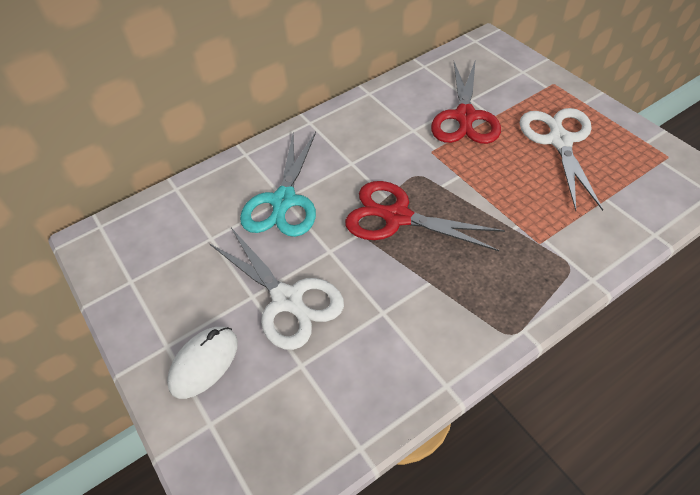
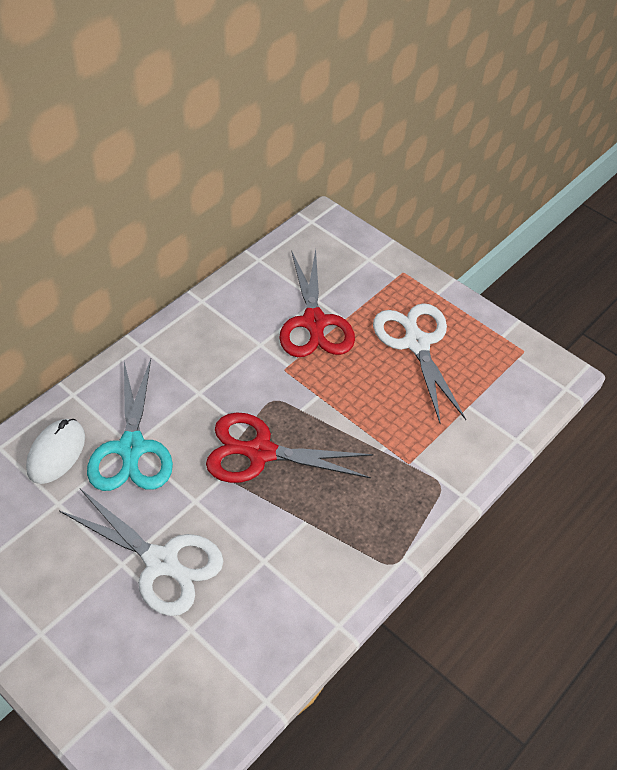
camera: 20 degrees left, 0 degrees up
(204, 363) = (87, 645): white mouse -> white mouse (56, 453)

